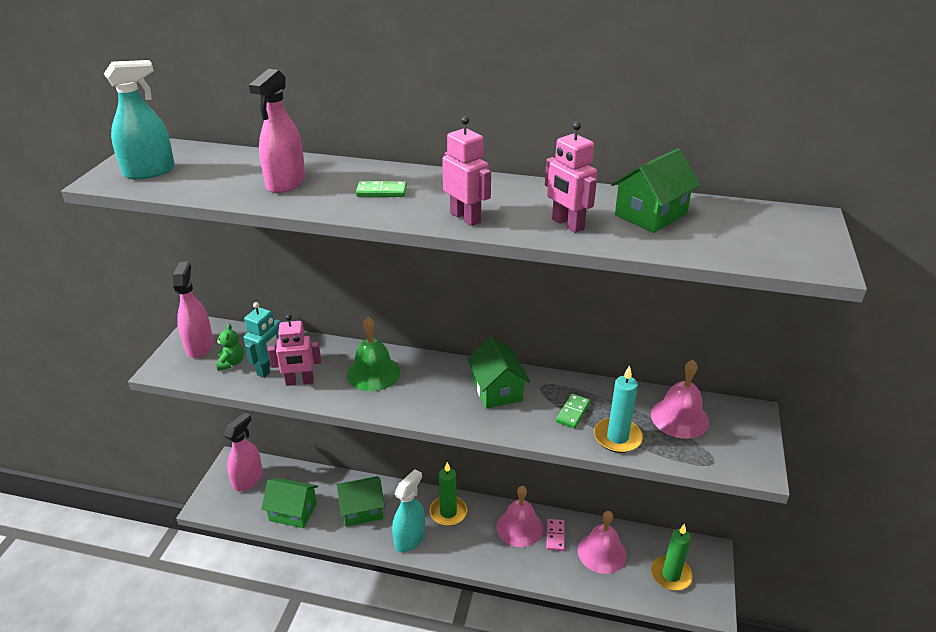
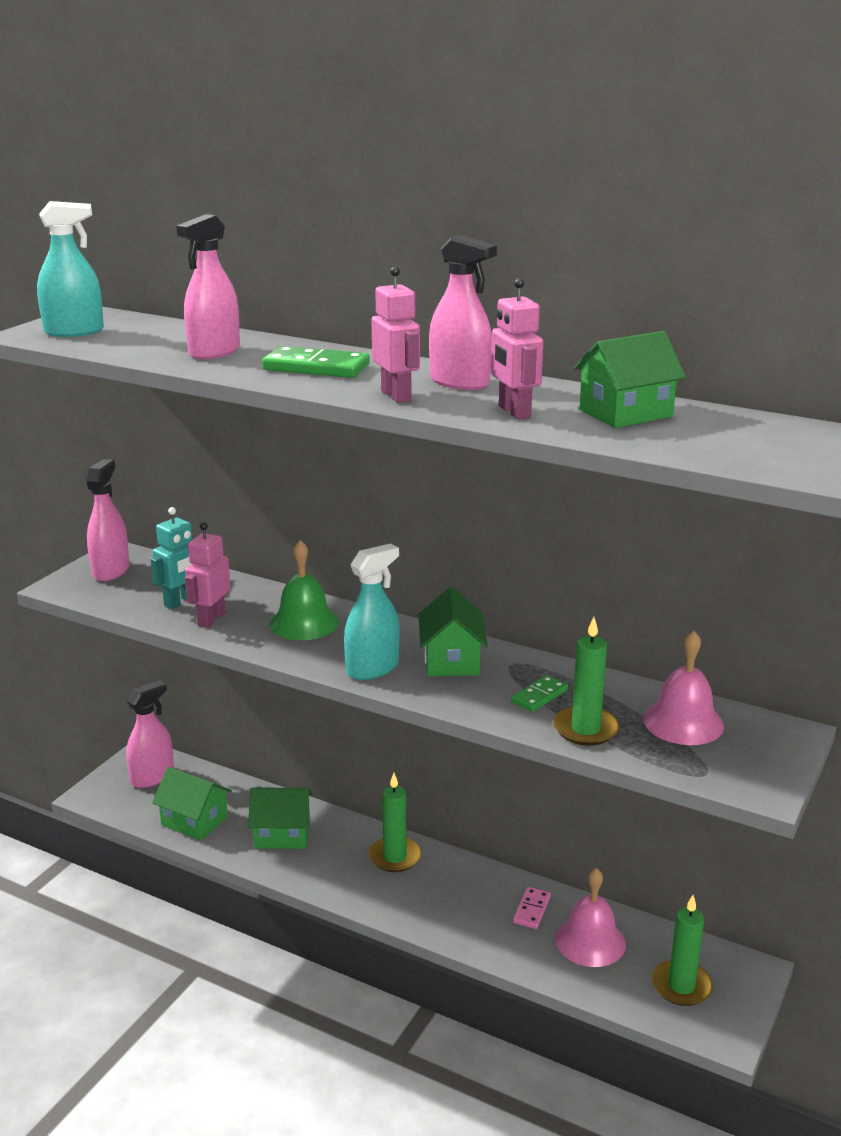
camera: 15 degrees right, 10 degrees down
(231, 363) = (139, 591): green teddy bear -> none
(299, 382) = (211, 619): pink robot -> pink robot turned 105 degrees clockwise
(381, 191) = (316, 367): green domino -> green domino, size x1.66
(409, 539) = (332, 877): turquoise spray bottle -> turquoise spray bottle (372, 668)
(505, 195) = (459, 382): none -> pink spray bottle
(519, 527) = (485, 891): pink bell -> none
(617, 437) = (585, 729): turquoise candle -> green candle

